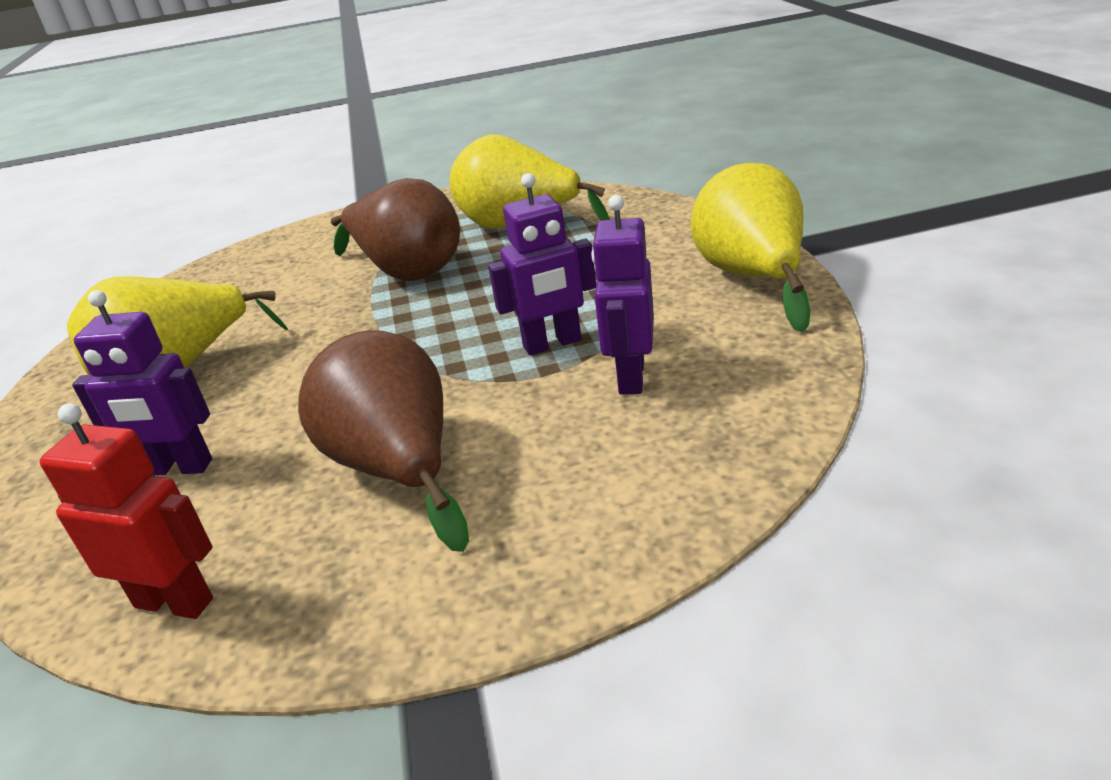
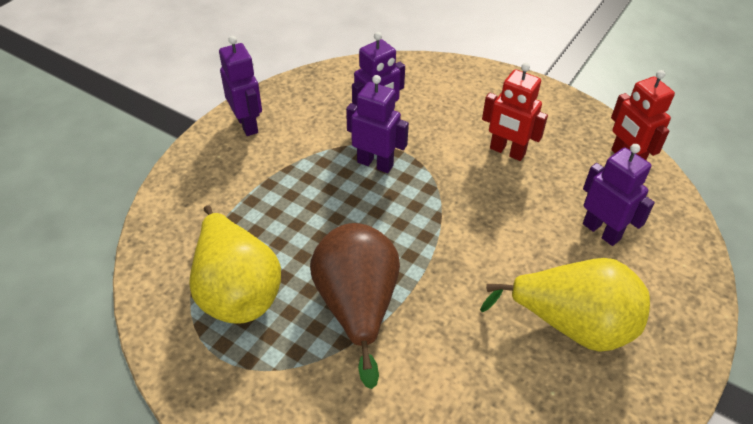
camera: 140 degrees left, 15 degrees up
(398, 469) = (507, 151): brown pear -> red robot
(753, 278) = (247, 124): yellow pear -> purple robot

